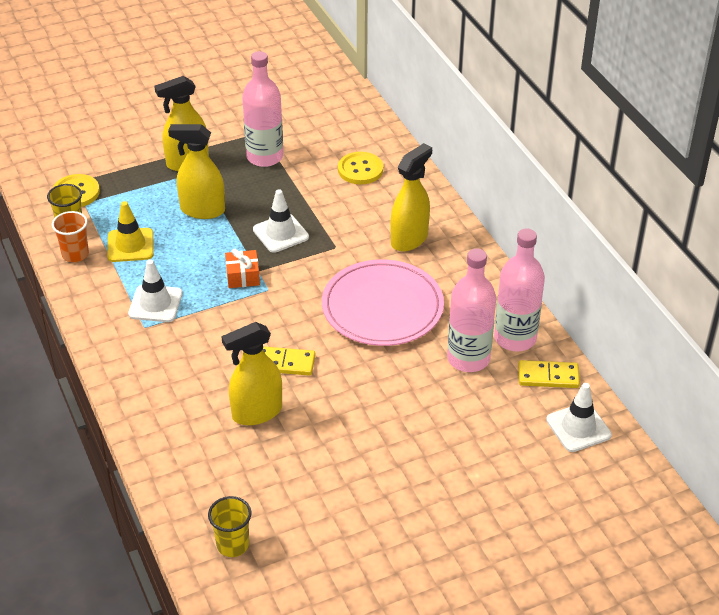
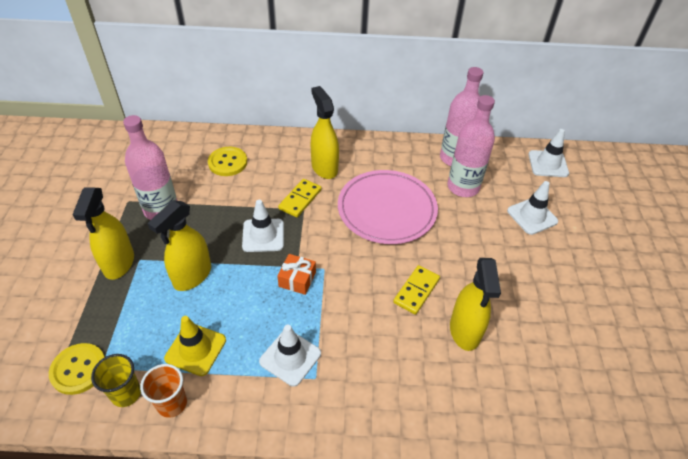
camera: 65 degrees left, 5 degrees up
(232, 545) = (611, 406): yellow cup -> none
(465, 431) = (532, 216): none -> white traffic cone
(548, 376) = (497, 158): yellow domino -> yellow domino (300, 199)

